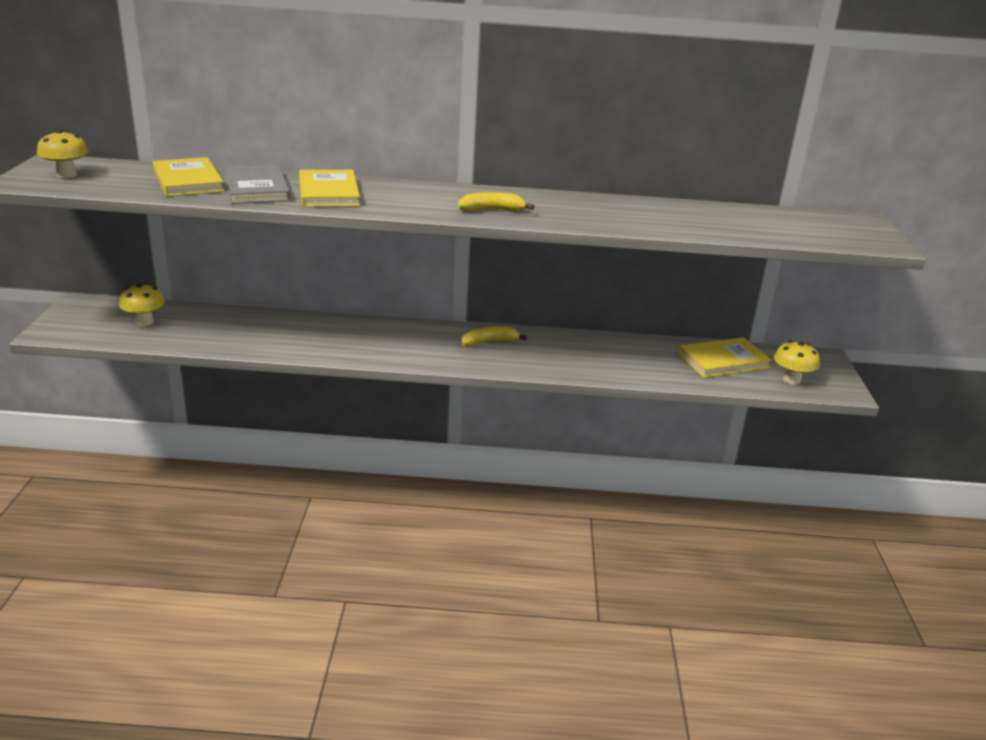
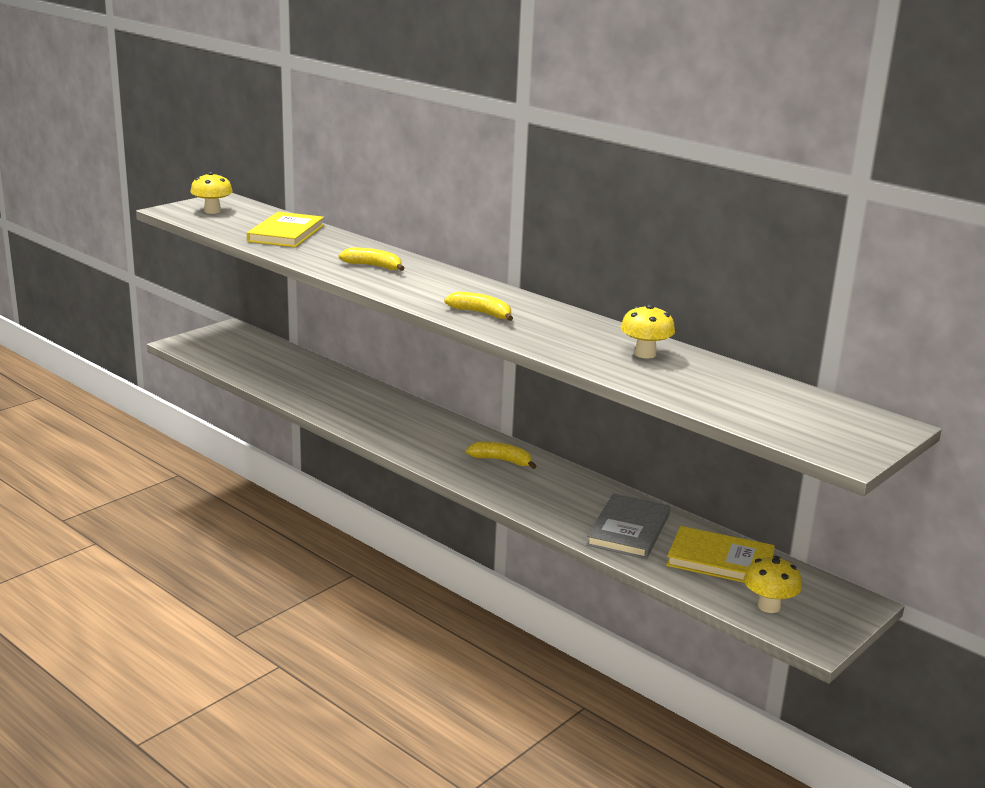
camera: 40 degrees right, 5 degrees down
(144, 322) = (253, 355): yellow mushroom -> yellow mushroom (645, 354)
(256, 188) = (324, 250): grey book -> grey book (628, 530)
(328, 192) = (374, 266): yellow book -> yellow banana

